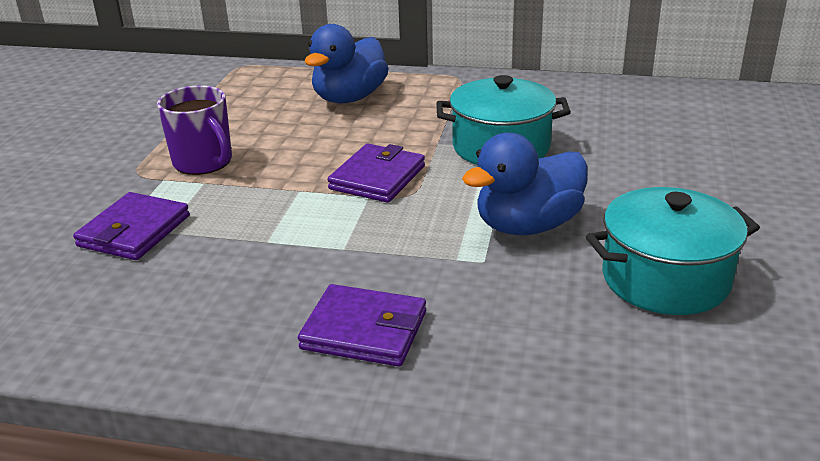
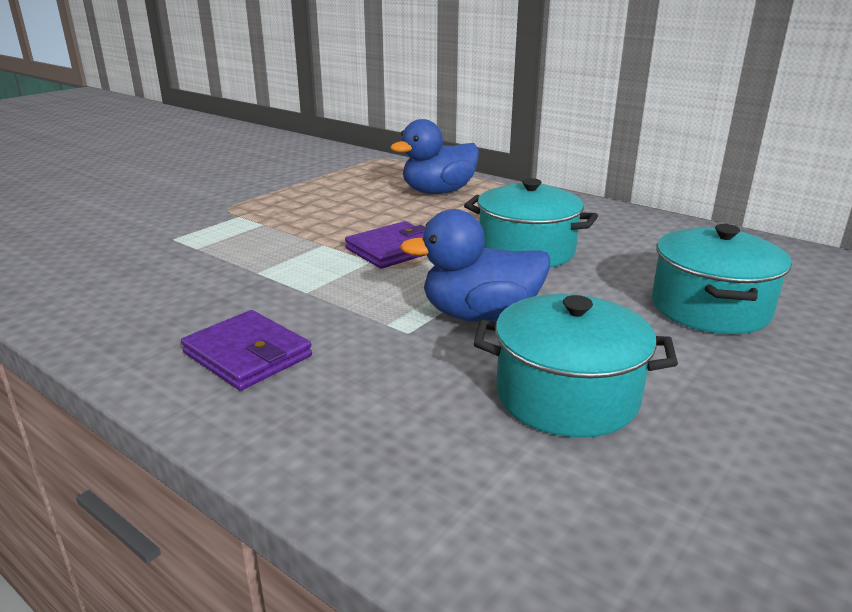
camera: 25 degrees right, 5 degrees down
(134, 231) = (178, 243): purple wallet -> none
(204, 162) = (279, 211): purple mug -> none
(696, 165) = (710, 308): none -> turquoise pot

